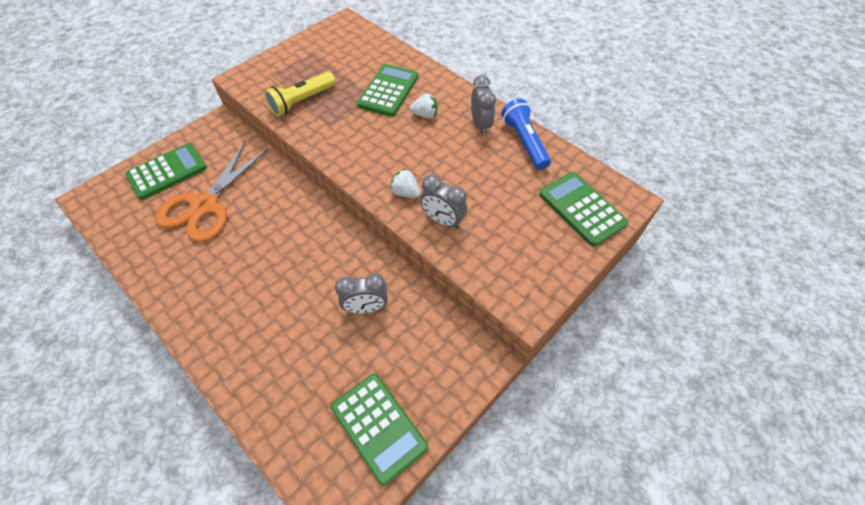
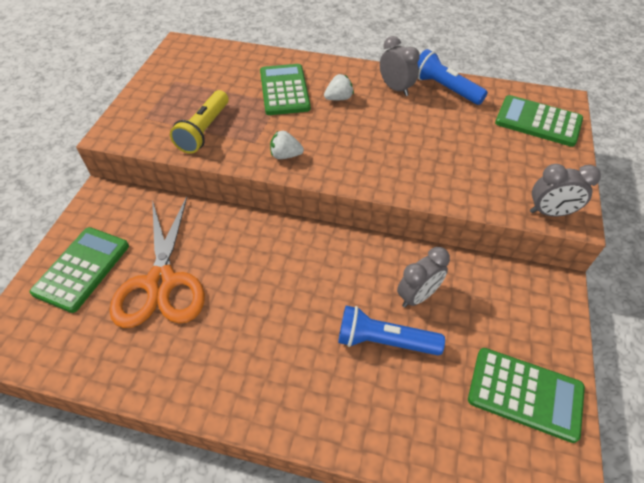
camera: 30 degrees left, 5 degrees down
(312, 327) = (384, 341): none -> blue flashlight
(405, 192) = (385, 170): white strawberry -> white strawberry (285, 155)
(442, 220) = (440, 179): grey clock -> grey clock (550, 212)

